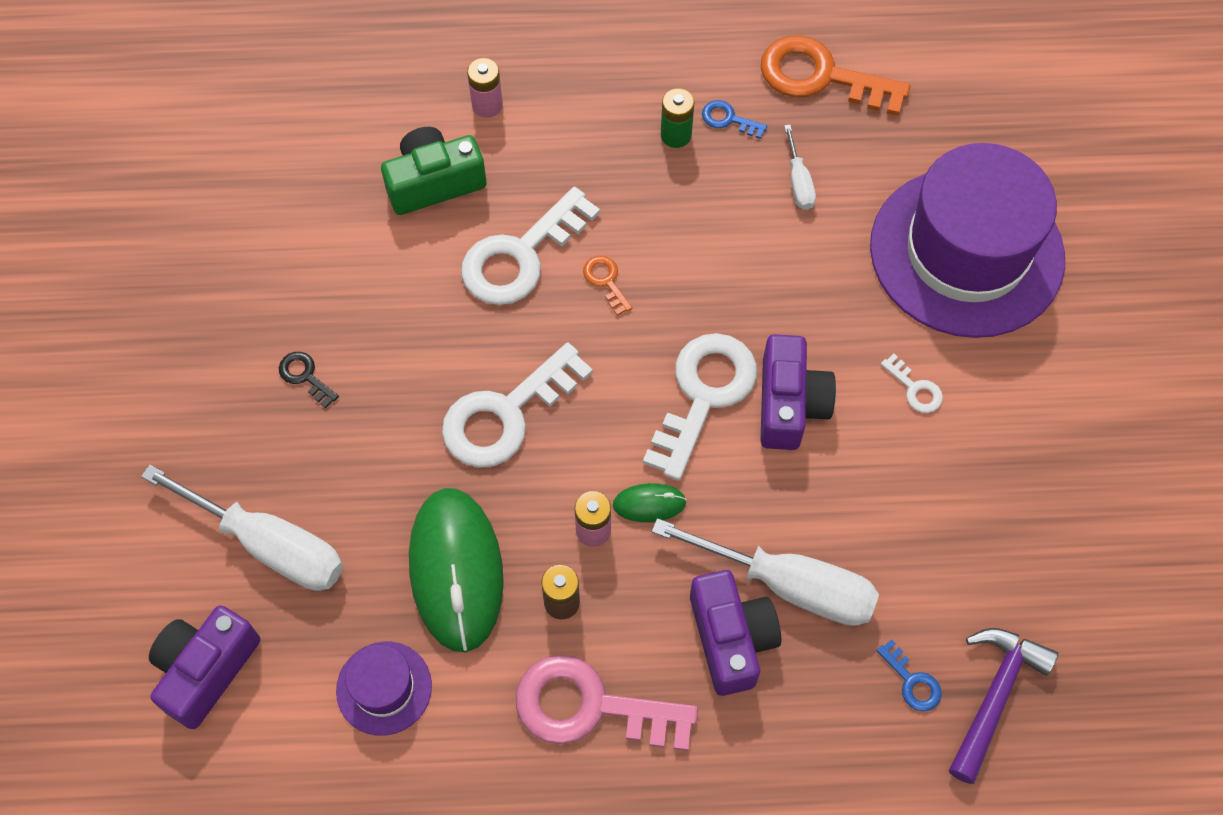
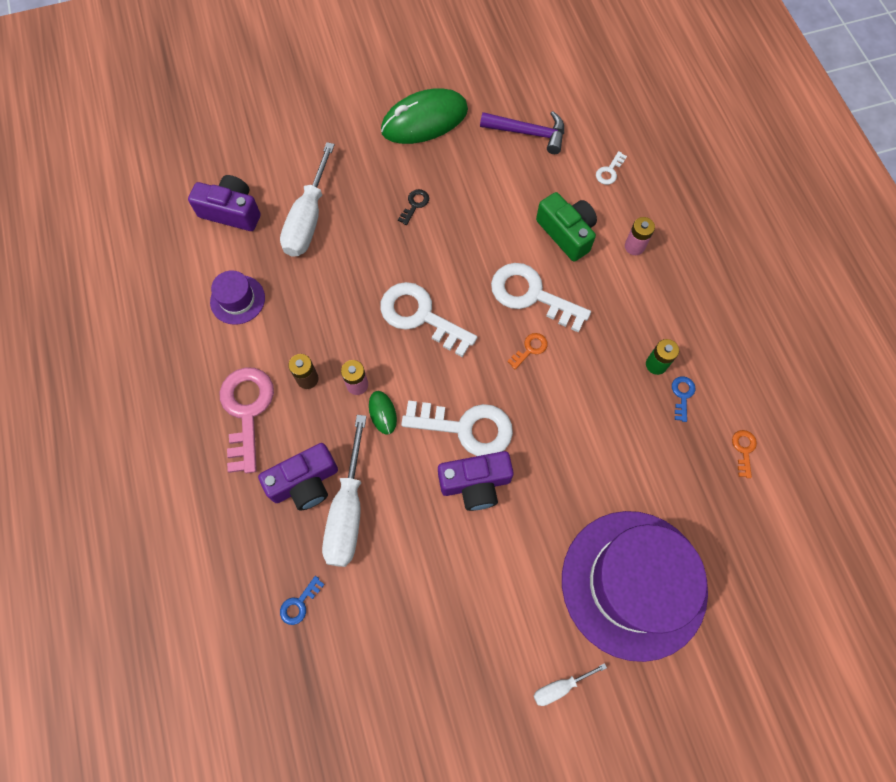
camera: 75 degrees right, 5 degrees up
(456, 570) = (314, 317): green mouse -> green mouse (424, 120)
(798, 182) = (649, 453): white screwdriver -> white screwdriver (560, 687)
(821, 77) = (743, 450): orange key -> orange key, size x0.44
(915, 389) = (511, 566): white key -> white key (609, 171)
(994, 696) = (299, 662): purple hammer -> purple hammer (528, 133)

